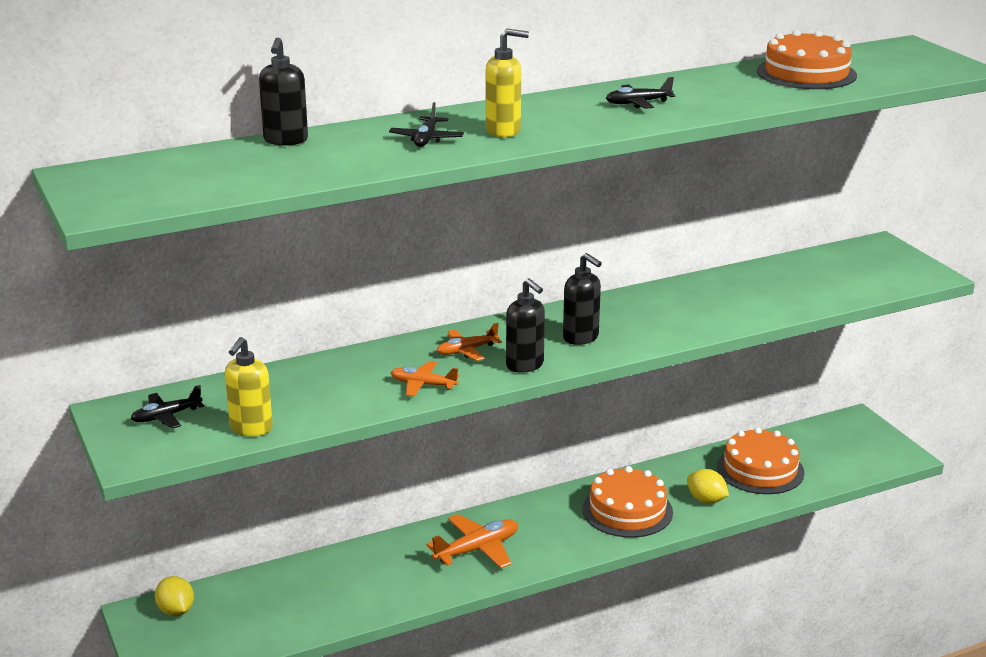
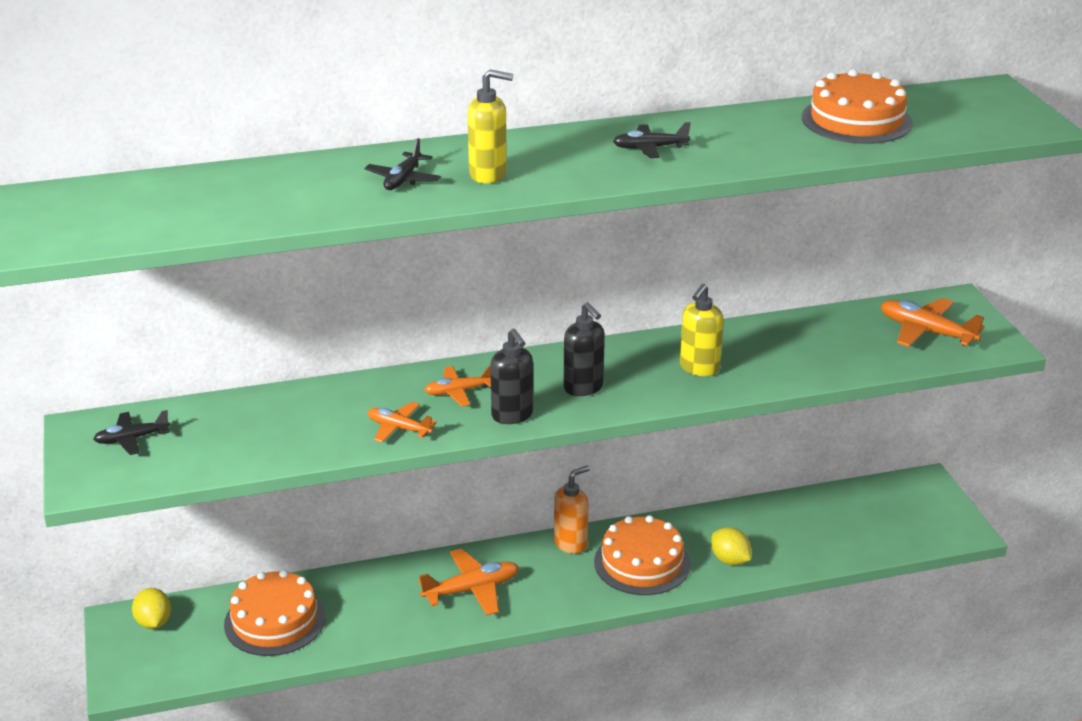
camera: 10 degrees right, 5 degrees up
(251, 428) = (209, 462): yellow soap dispenser -> yellow soap dispenser (699, 368)
(285, 140) = (259, 170): black soap dispenser -> none
(556, 501) = (571, 543): none -> orange soap dispenser
(760, 469) = (800, 531): orange cake -> orange cake (275, 620)
(865, 270) = (926, 332): none -> orange plane

